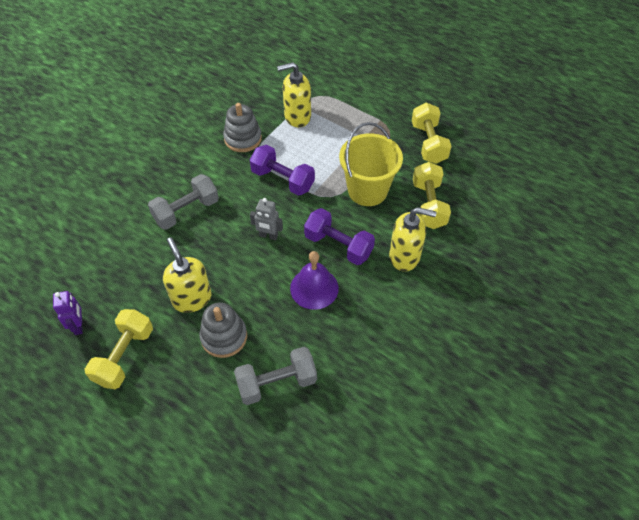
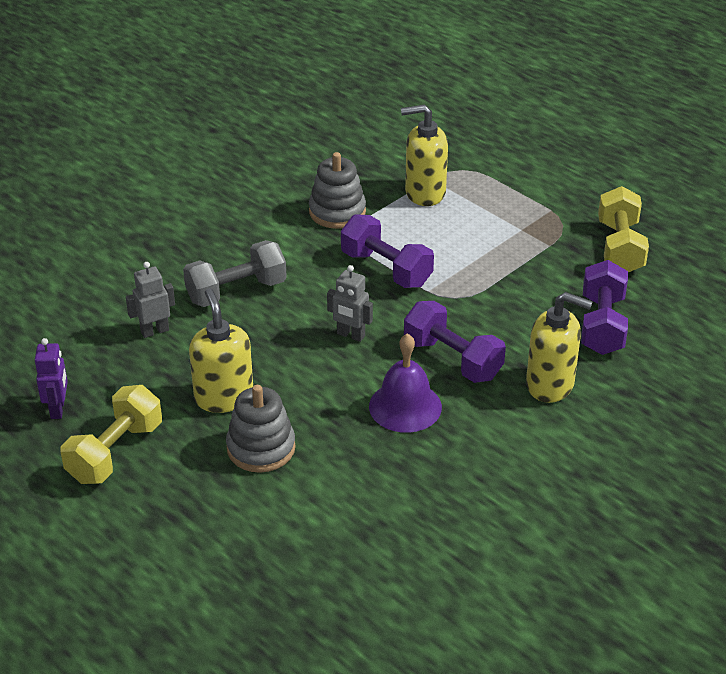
camera: 10 degrees right, 15 degrees down
(136, 251) = (154, 331): none -> grey robot
(277, 383) = (326, 512): grey dumbbell -> none
(367, 190) = (512, 296): yellow bucket -> none
(428, 205) = (602, 325): yellow dumbbell -> purple dumbbell

